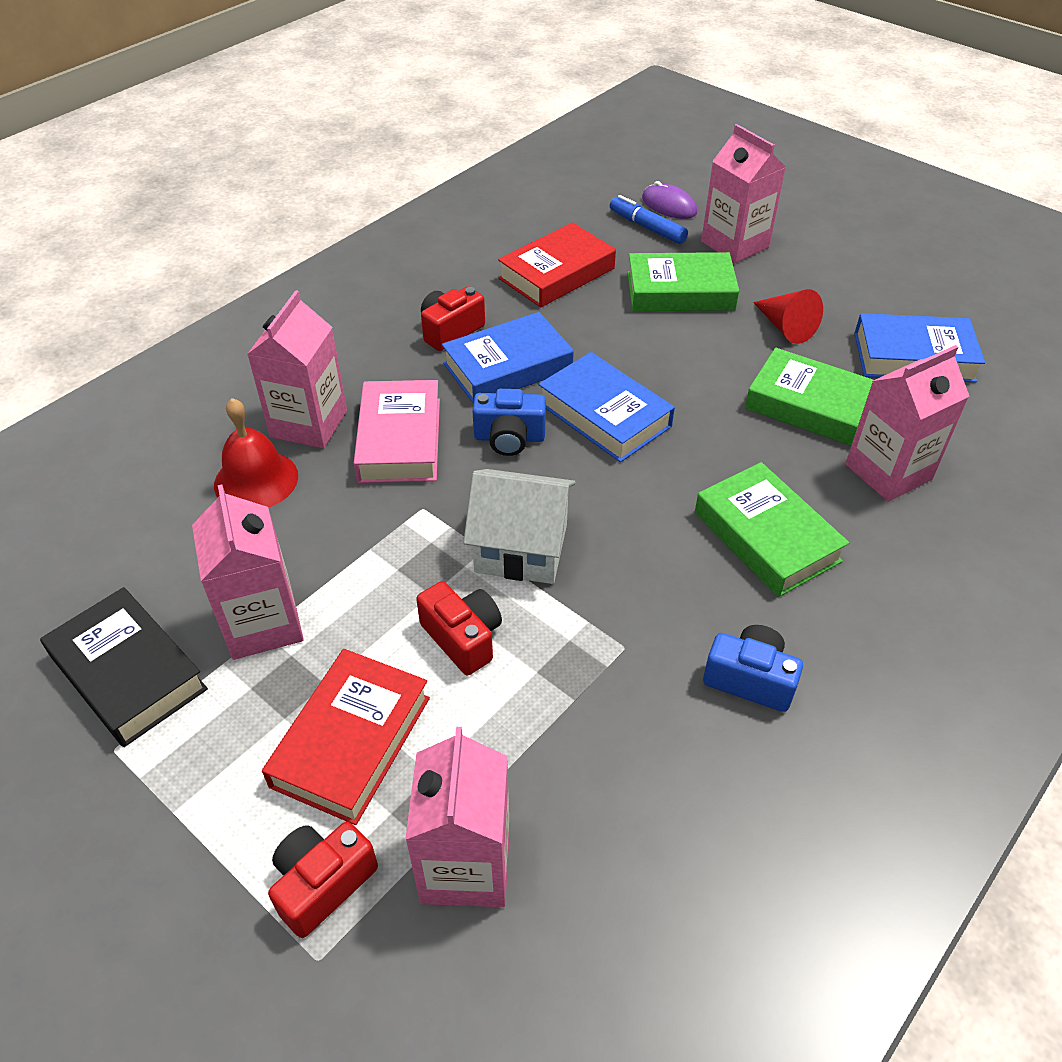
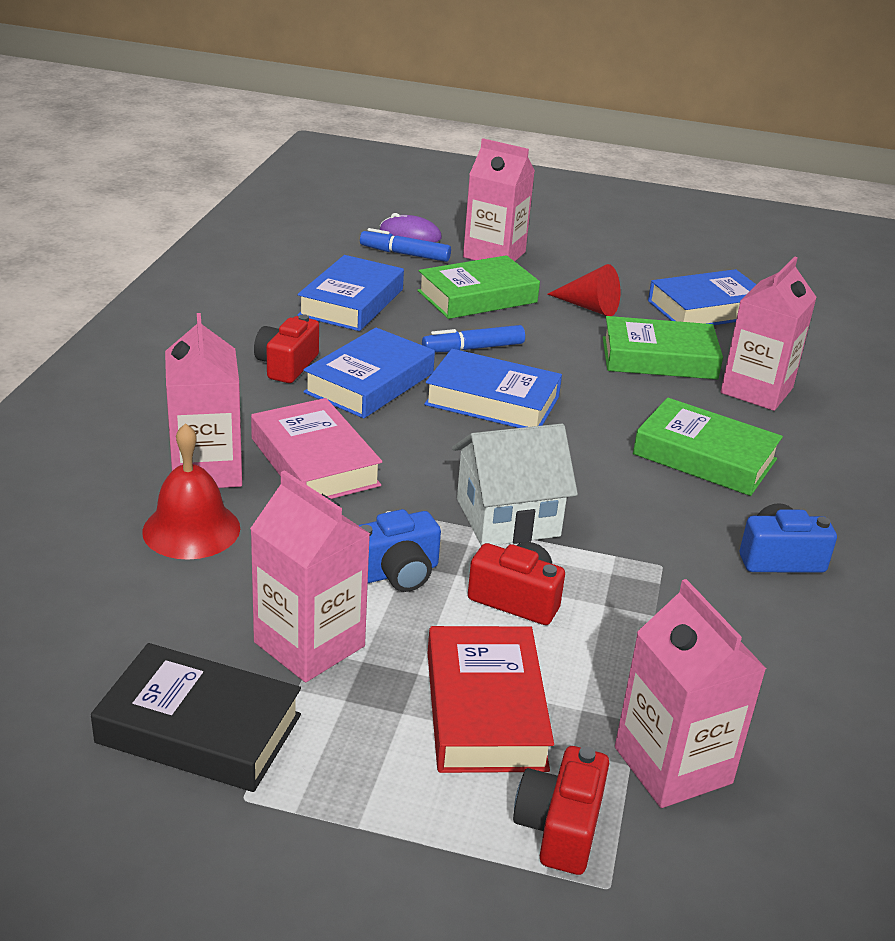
camera: 30 degrees left, 15 degrees down
(509, 437) = (421, 437): blue camera -> blue camera (396, 572)
(556, 273) = (351, 302): red book -> blue book
(631, 350) = (473, 348): none -> blue marker

